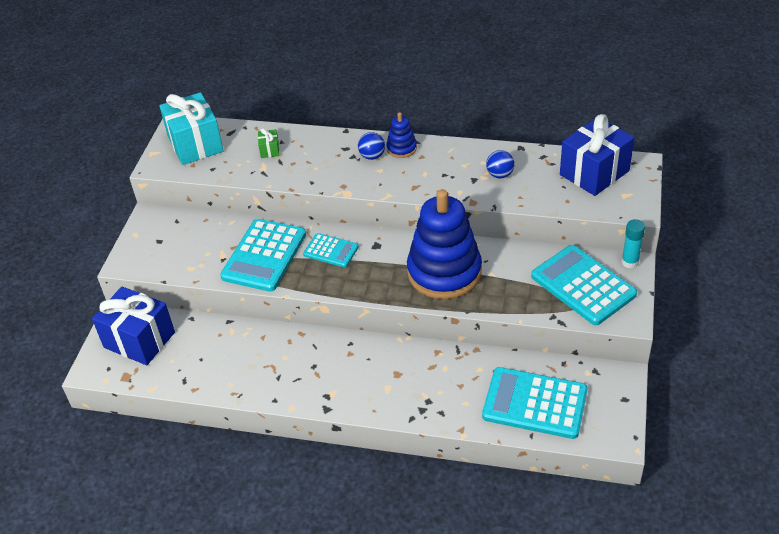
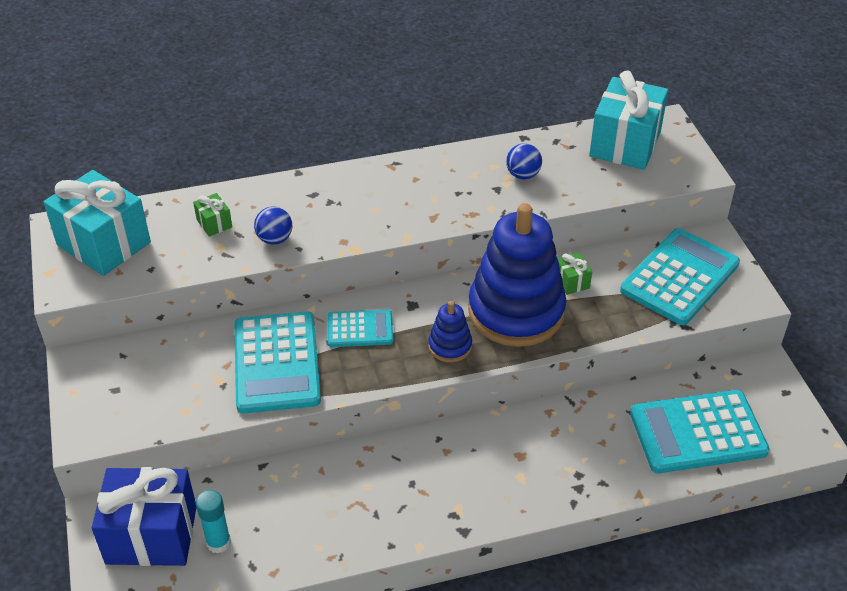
camera: 30 degrees left, 0 degrees up
(372, 156) = (354, 195): blue ball -> blue ball (275, 239)
(401, 148) = (384, 175): blue stacking toy -> blue stacking toy (450, 346)
(499, 264) = (572, 281): none -> green gift
(583, 285) = (679, 277): turquoise calculator -> turquoise calculator turned 105 degrees clockwise
(594, 173) = (625, 144): blue gift -> turquoise gift
(630, 262) = (709, 235): turquoise glue stick -> turquoise glue stick (218, 542)

